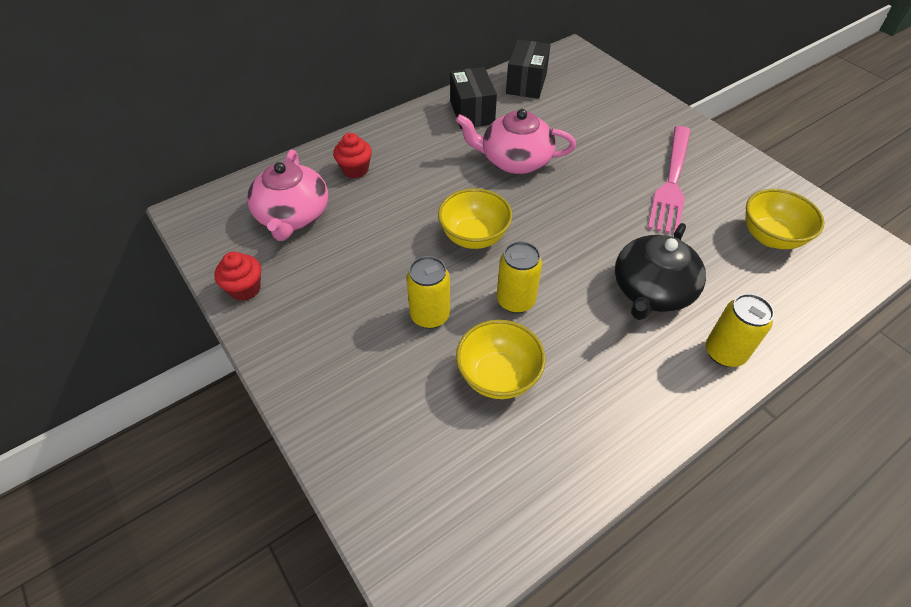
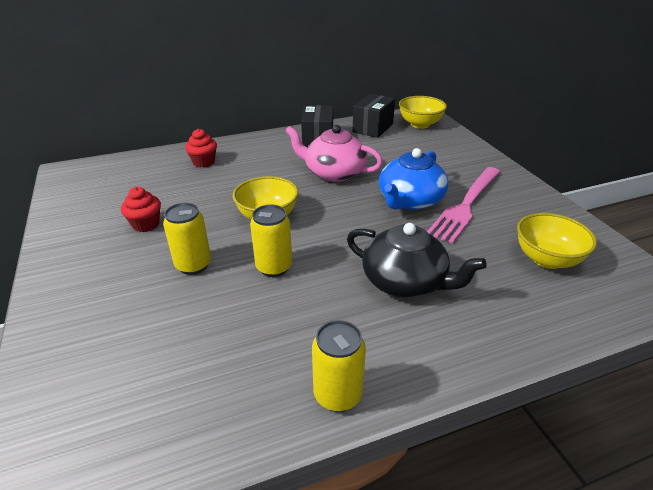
camera: 15 degrees right, 15 degrees down
(245, 289) = (65, 222): red cupcake -> red cupcake (146, 224)
(293, 215) = (136, 183): pink teapot -> none
(498, 376) = (221, 322): yellow bowl -> yellow bowl (420, 124)
(613, 186) = (410, 200): none -> blue teapot
(651, 290) = (405, 281): black teapot -> black teapot turned 105 degrees counterclockwise
(724, 353) = (455, 346): yellow can -> yellow can (337, 395)

